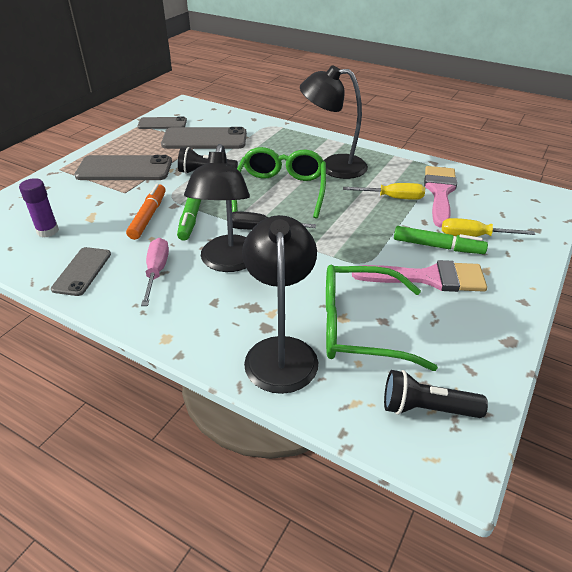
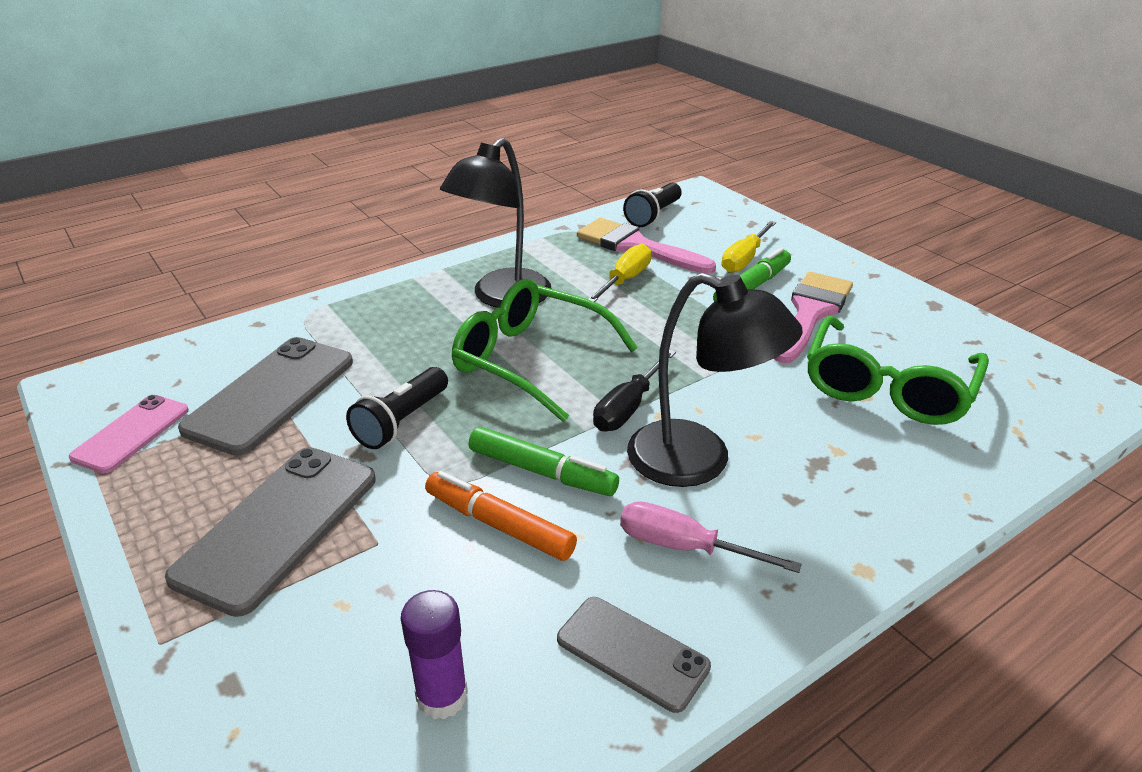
camera: 65 degrees left, 5 degrees down
(162, 123) = (131, 433): grey phone -> pink phone
(281, 351) = (919, 462): black lamp -> none
(426, 408) = (1030, 386): black flashlight -> black flashlight (653, 216)

